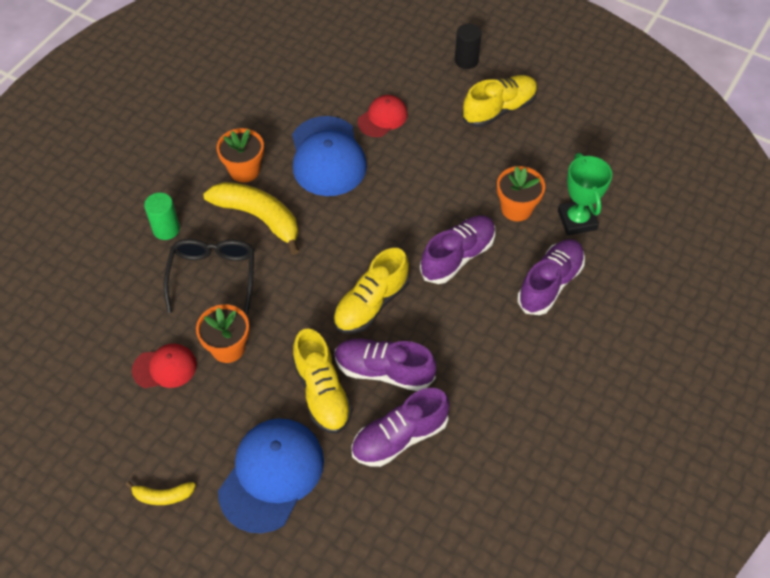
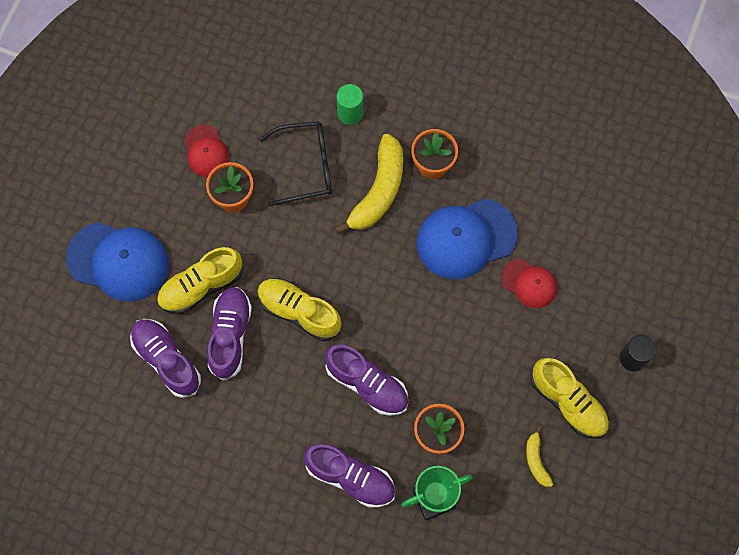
camera: 80 degrees right, 15 degrees up
(163, 496) = (90, 181): yellow banana -> yellow banana (536, 460)

